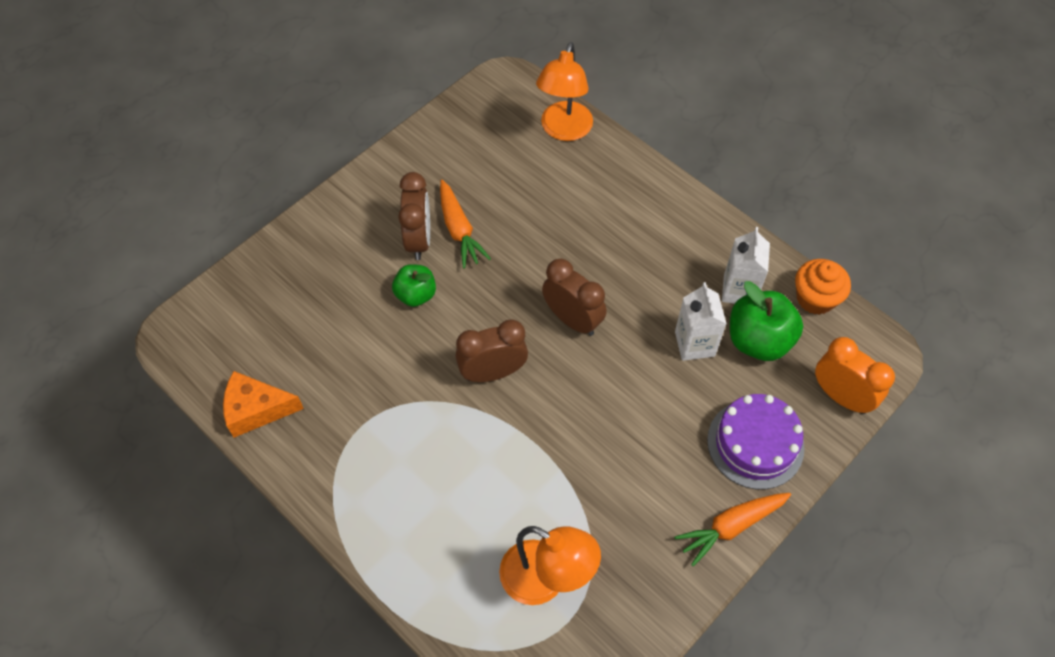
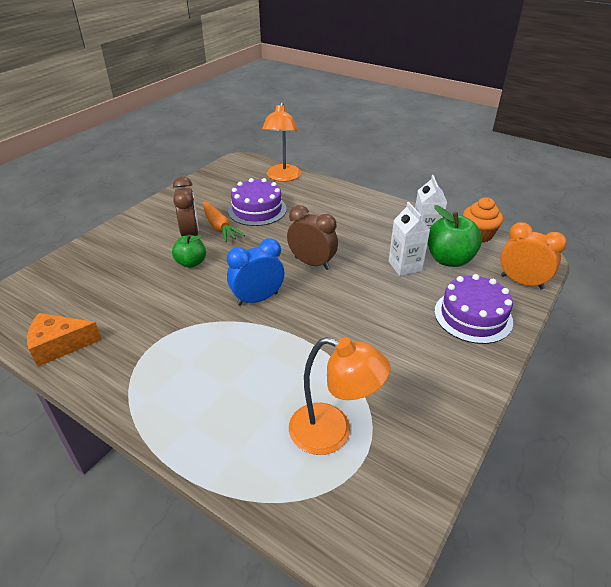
camera: 10 degrees left, 20 degrees down
(492, 372) = (257, 299): brown clock -> blue clock
(515, 200) = (257, 209): none -> purple cake
(731, 526) = (477, 370): orange carrot -> none

